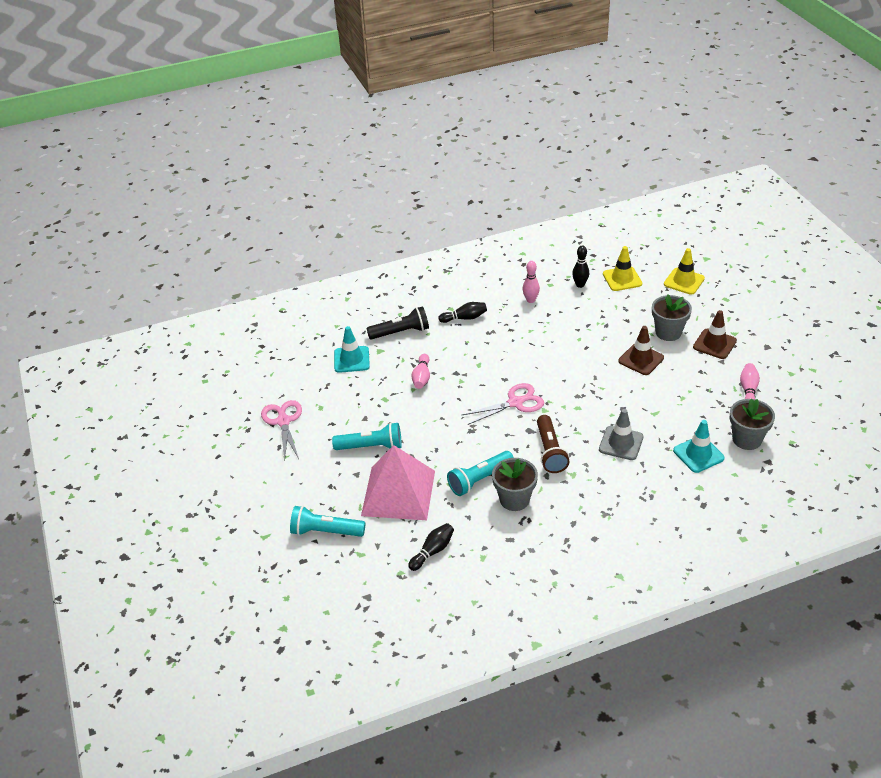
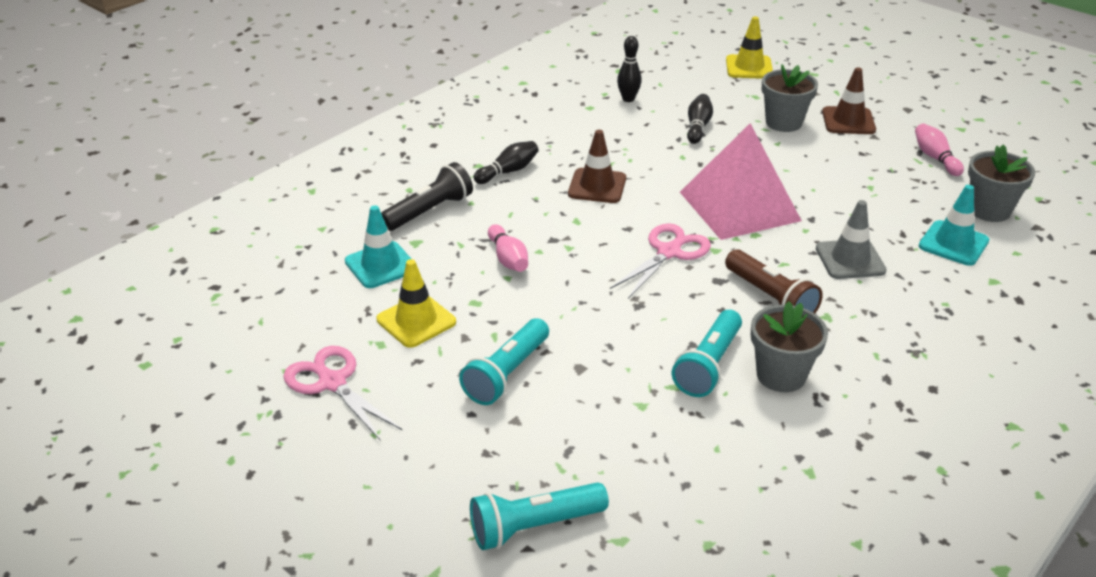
camera: 30 degrees left, 5 degrees down
(371, 447) = (507, 374): turquoise flashlight -> turquoise flashlight turned 150 degrees clockwise
(398, 493) = (604, 425): pink pyramid -> pink pyramid (739, 206)
(432, 551) = (730, 492): black bowling pin -> black bowling pin (698, 127)
(530, 300) = (580, 130): pink bowling pin -> none
(622, 279) = (674, 81): yellow traffic cone -> yellow traffic cone (416, 321)
(641, 359) = (780, 159): brown traffic cone -> brown traffic cone (597, 186)

